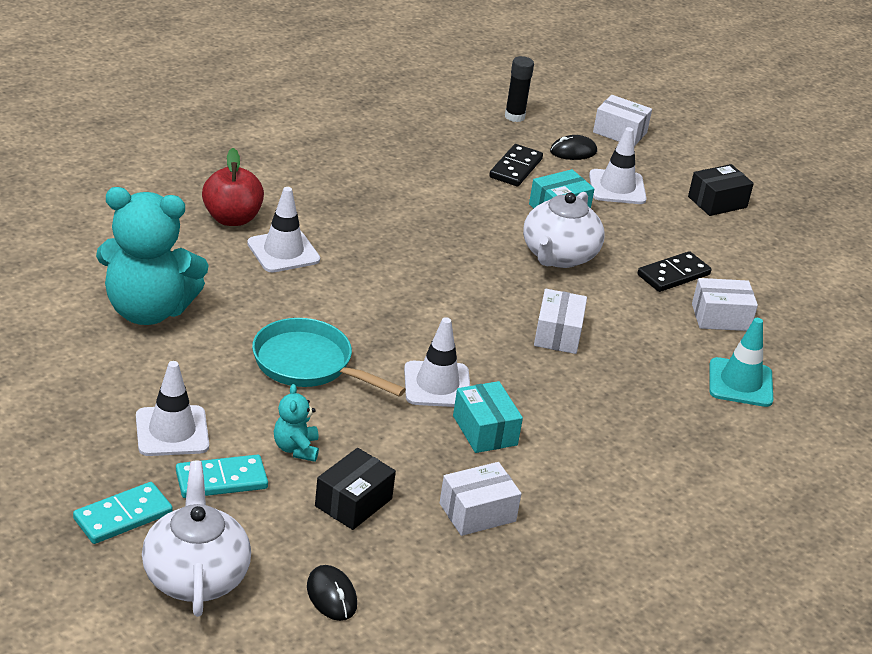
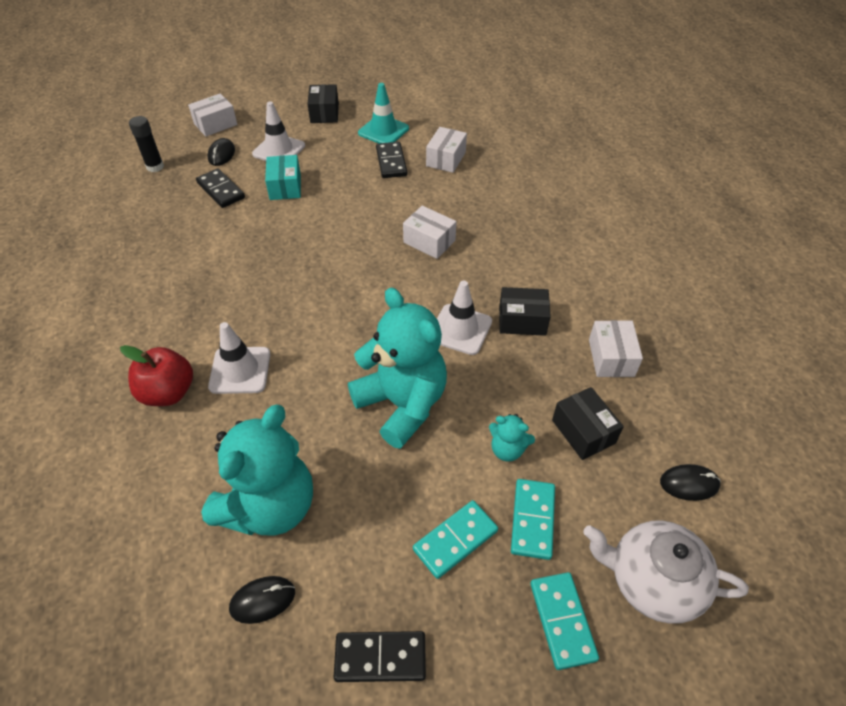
camera: 60 degrees left, 15 degrees up
(39, 409) = (380, 658): none -> black domino
(59, 331) = (263, 600): none -> black mouse
(172, 431) = (455, 540): white traffic cone -> turquoise domino
(308, 364) = (402, 404): turquoise pan -> turquoise teddy bear
(485, 430) = (522, 320): turquoise box -> black box
(558, 256) = (340, 208): white teapot -> none
(740, 383) = (515, 176): turquoise traffic cone -> turquoise traffic cone (383, 131)

